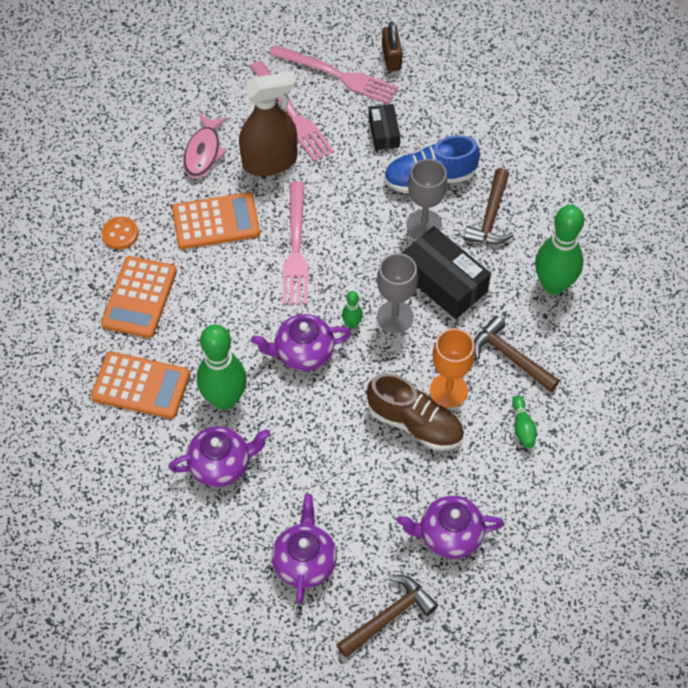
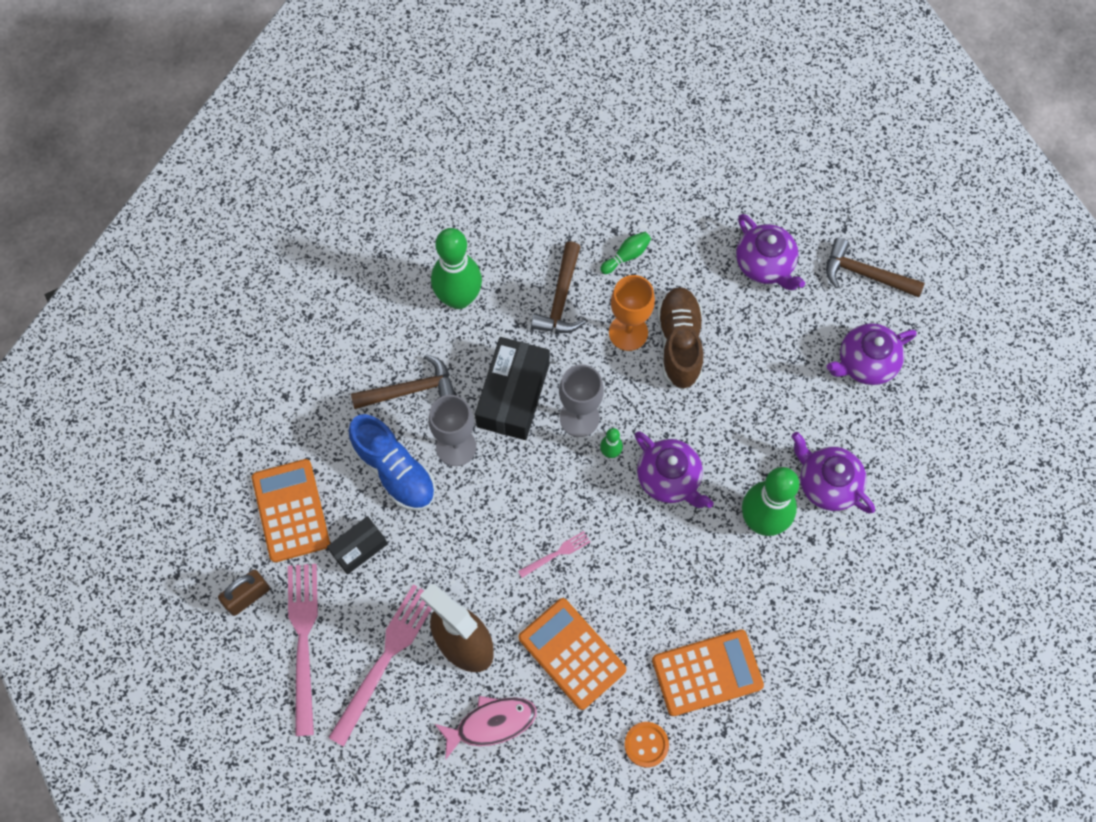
camera: 120 degrees left, 10 degrees up
(141, 385) = (799, 606): orange calculator -> orange calculator (290, 510)
(295, 248) = (556, 554): pink fork -> pink fork, size x0.46

